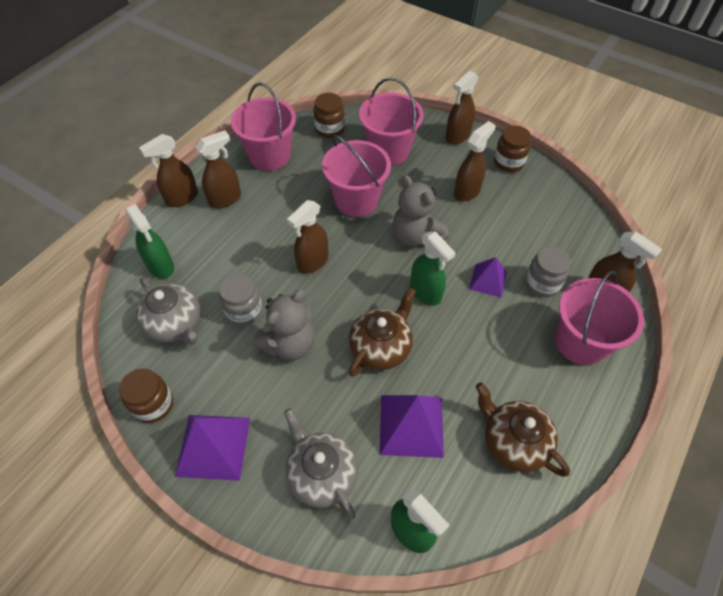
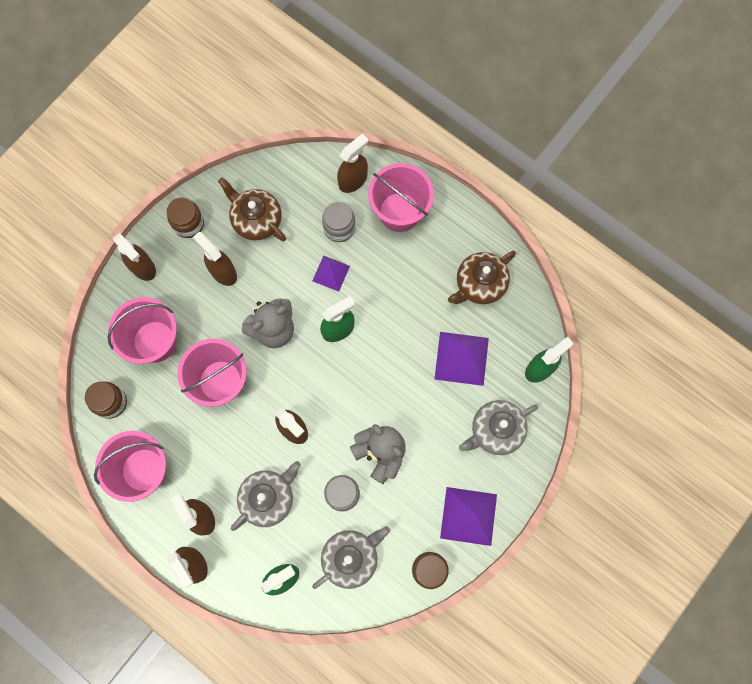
camera: 85 degrees left, 20 degrees up
(242, 247) = (268, 498): none -> grey teapot
(381, 347) = (390, 374): brown teapot -> brown teapot (256, 220)

